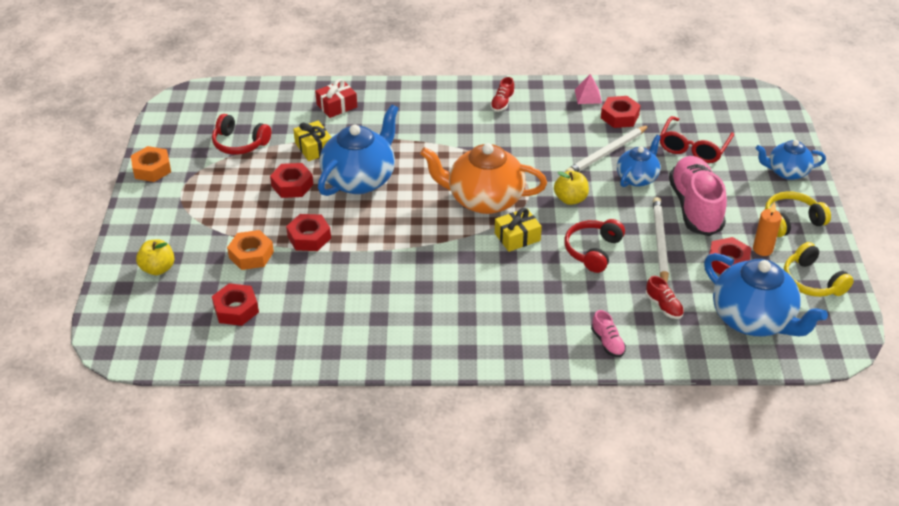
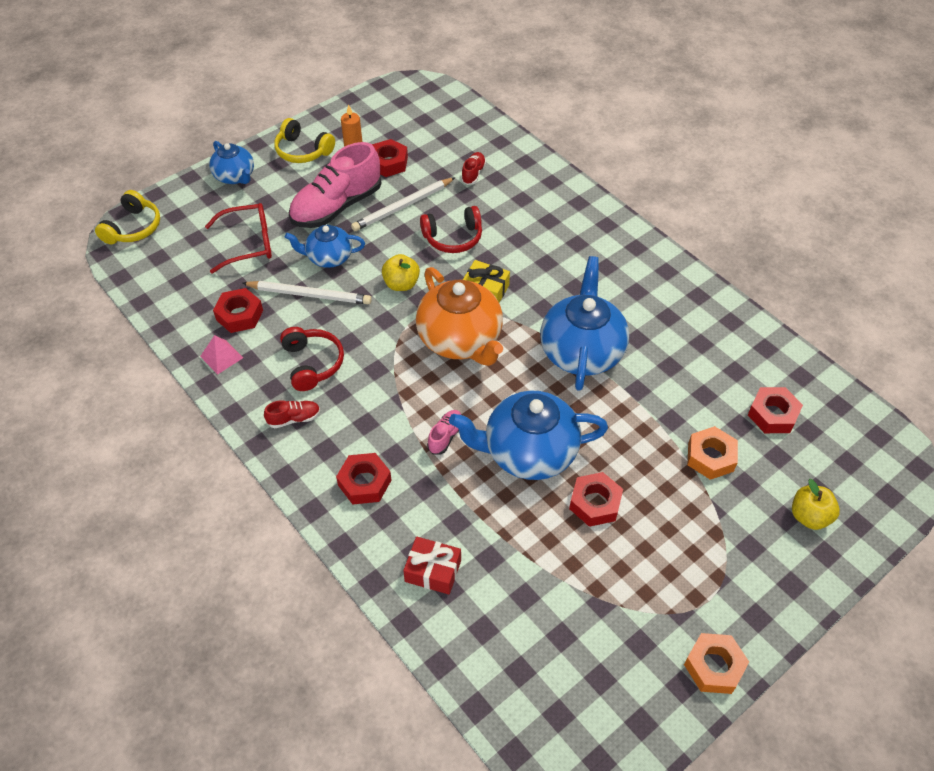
camera: 130 degrees left, 10 degrees up
(240, 143) = (587, 613): red headphones -> red headphones (312, 363)
(309, 237) = (642, 431): red nut -> red nut (364, 482)
(314, 148) = (523, 532): yellow gift -> none
(607, 342) = (541, 183): pink shoe -> pink shoe (445, 436)
(753, 319) = (438, 128): blue teapot -> blue teapot (581, 351)
(812, 281) = (366, 117): yellow headphones -> yellow headphones (133, 228)

